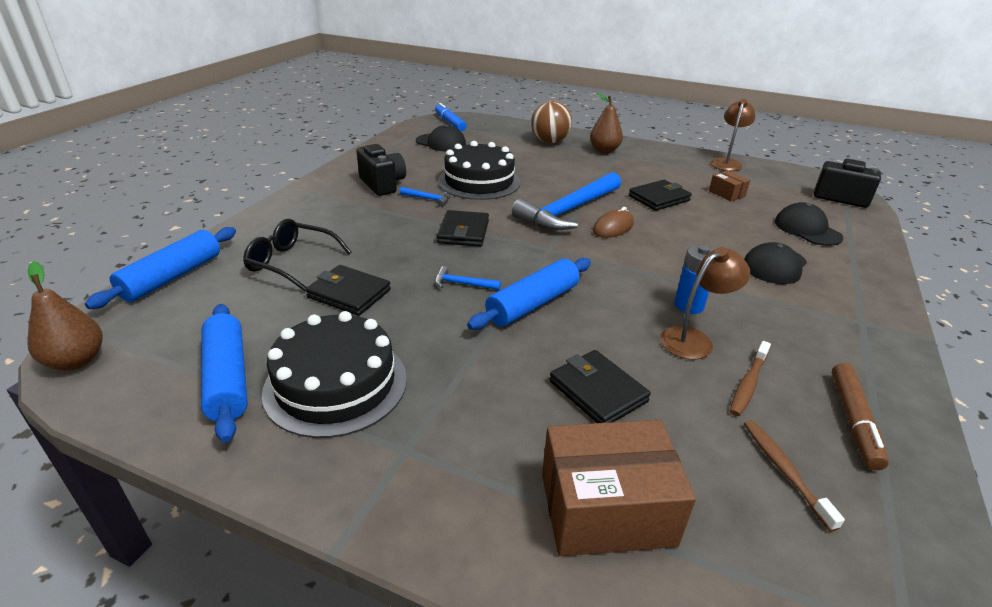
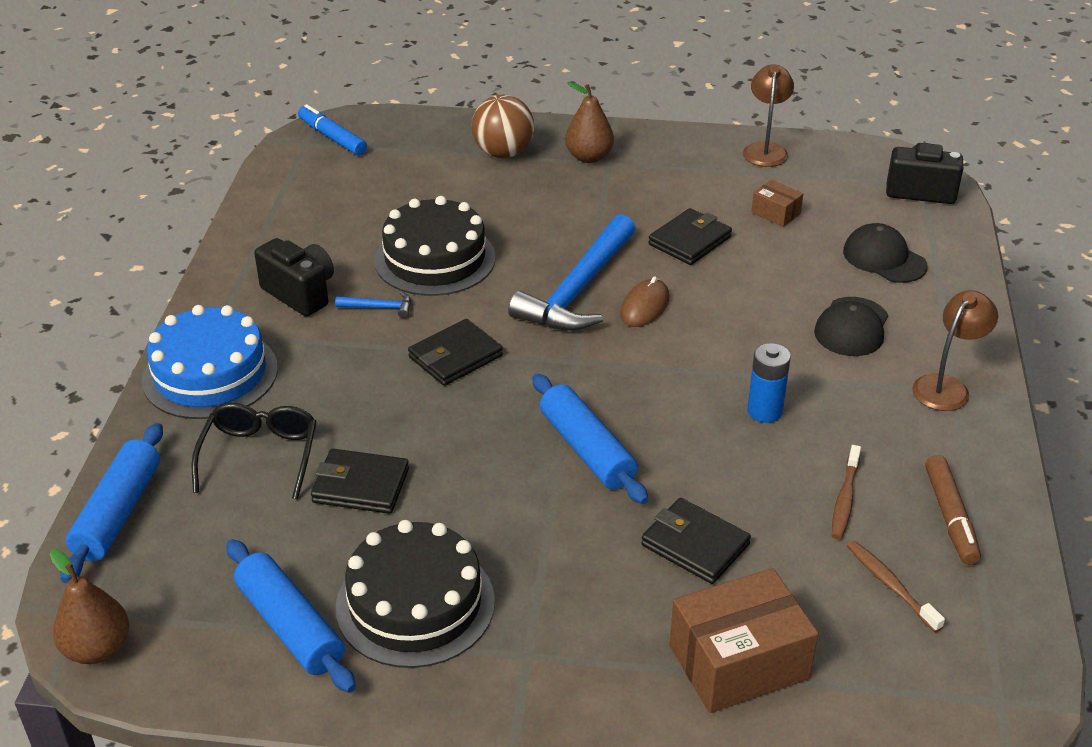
camera: 15 degrees left, 5 degrees up
(292, 263) = (260, 456): black glasses -> black glasses turned 90 degrees clockwise
(296, 214) = (210, 374): none -> blue cake
(441, 143) = (341, 188): black cap -> none
(462, 284) = (492, 440): blue hammer -> none
(463, 232) = (455, 356): black wallet -> black wallet turned 60 degrees clockwise
(532, 304) = (587, 450): blue rolling pin -> blue rolling pin turned 60 degrees counterclockwise
(694, 339) = (779, 456): brown lamp -> brown lamp (946, 386)

